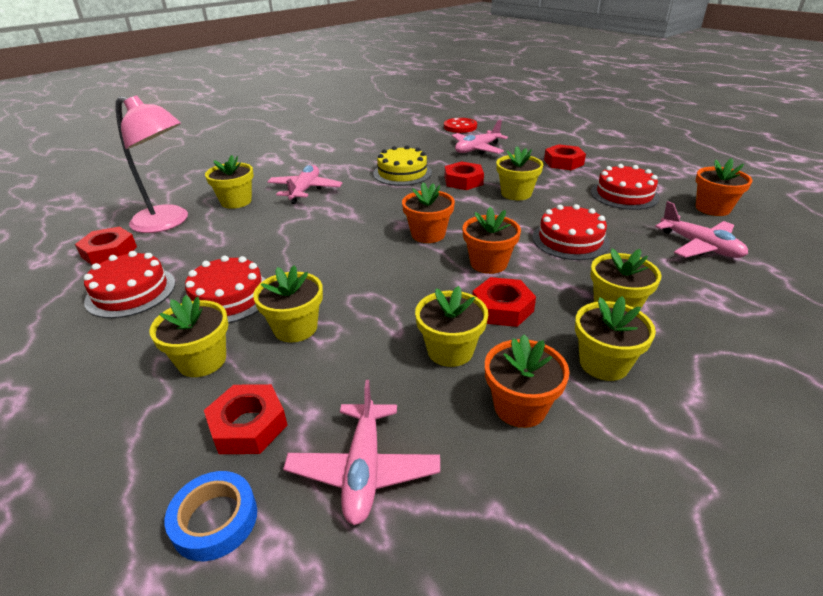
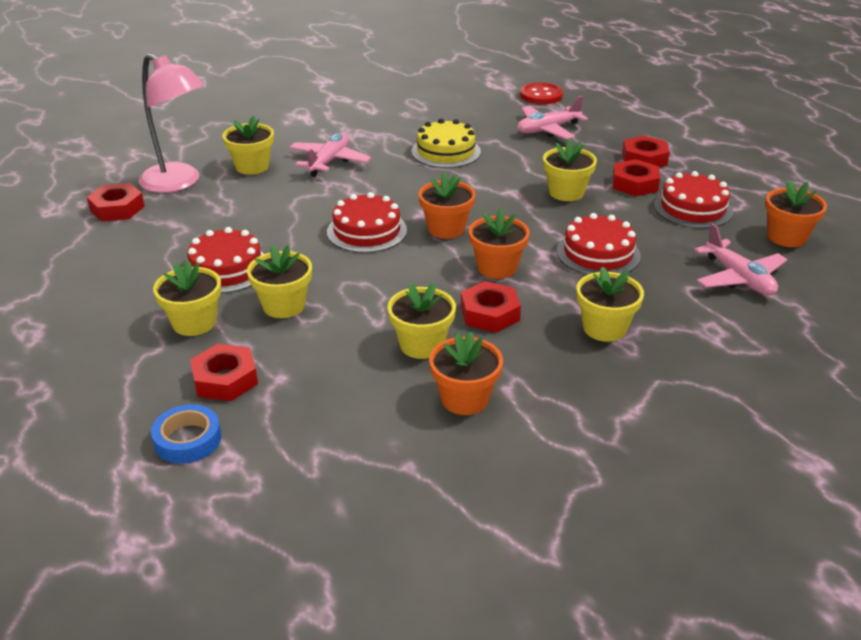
camera: 10 degrees right, 0 degrees up
(131, 292) = (136, 252): red cake -> red cake (367, 231)
(364, 470) = (312, 424): pink plane -> none
(463, 181) = (512, 170): red nut -> red nut (635, 184)
(604, 363) = (562, 375): yellow flower pot -> none

